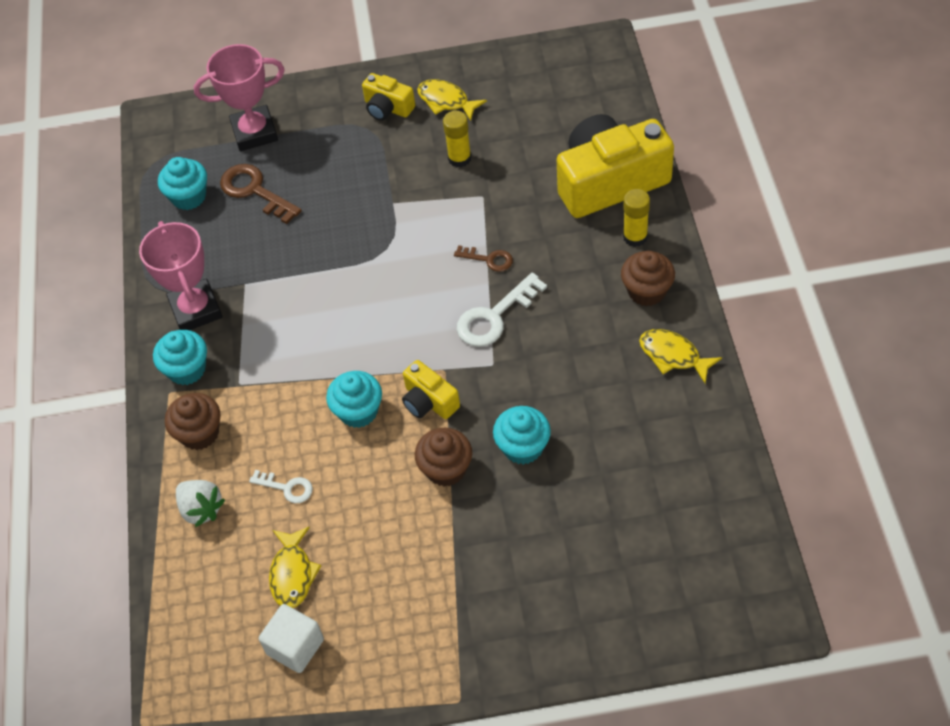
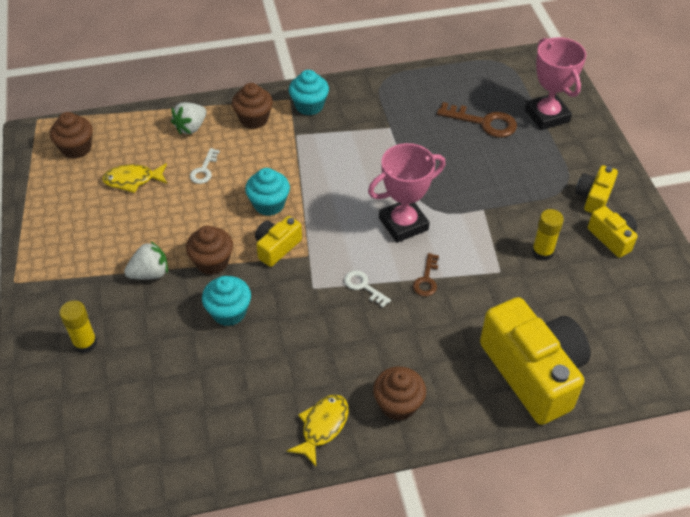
camera: 80 degrees right, 5 degrees down
(189, 197) = (472, 86): turquoise cupcake -> none
(196, 310) = (363, 104): pink trophy -> pink trophy (403, 224)
(216, 657) = (76, 148): none -> brown cupcake
(254, 191) = (484, 122): brown key -> brown key turned 75 degrees clockwise
(295, 647) = (76, 187): white cube -> none
(446, 101) = (612, 238): yellow fish -> yellow camera
(458, 537) = (150, 273): none -> white strawberry
(494, 317) = (363, 286): white key -> white key, size x0.58
(635, 237) = (464, 394): yellow glue stick -> yellow glue stick (85, 343)

